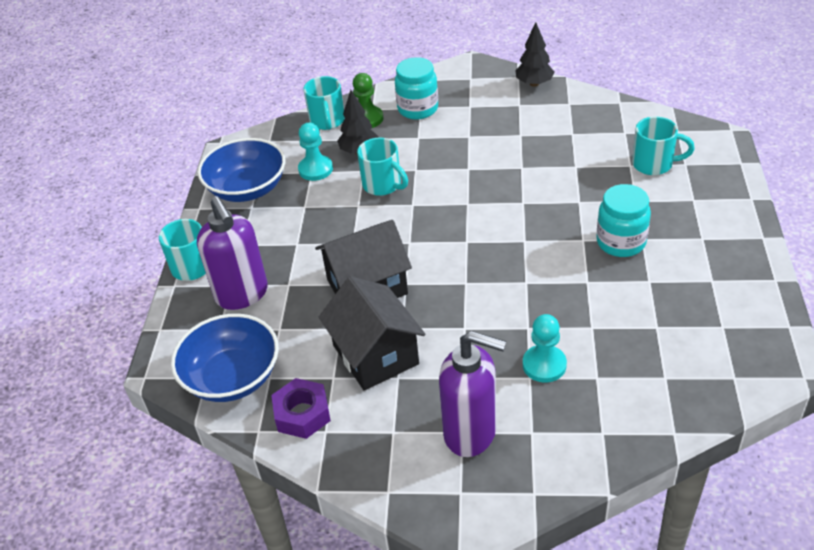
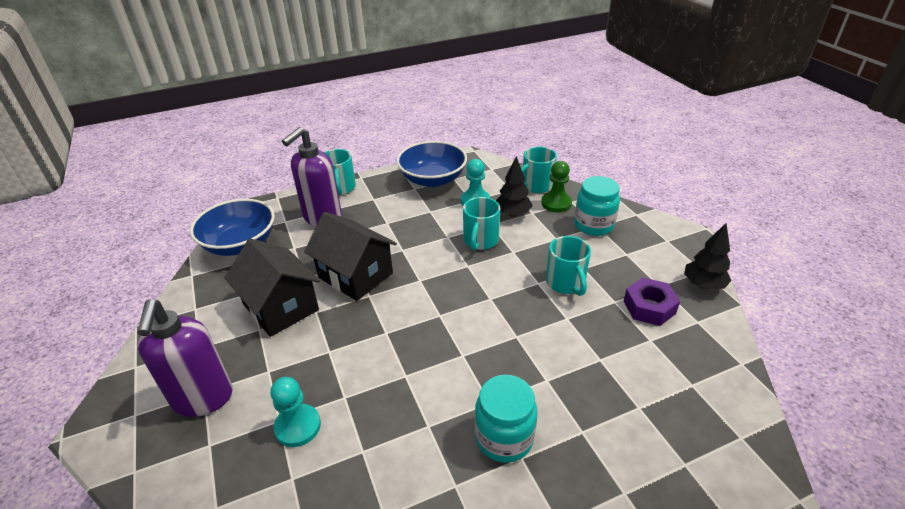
camera: 60 degrees right, 5 degrees down
(302, 414) = (210, 290): purple nut -> purple nut (649, 307)
(375, 355) = (281, 307): black house -> black house turned 75 degrees counterclockwise
(654, 164) = (658, 430): turquoise mug -> turquoise mug (565, 283)

